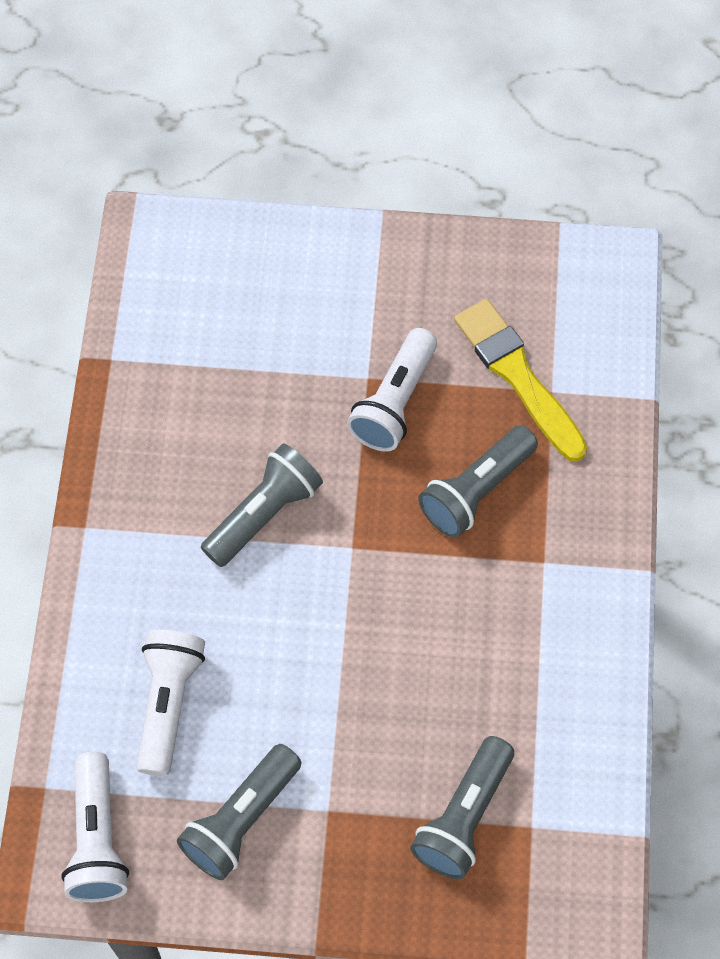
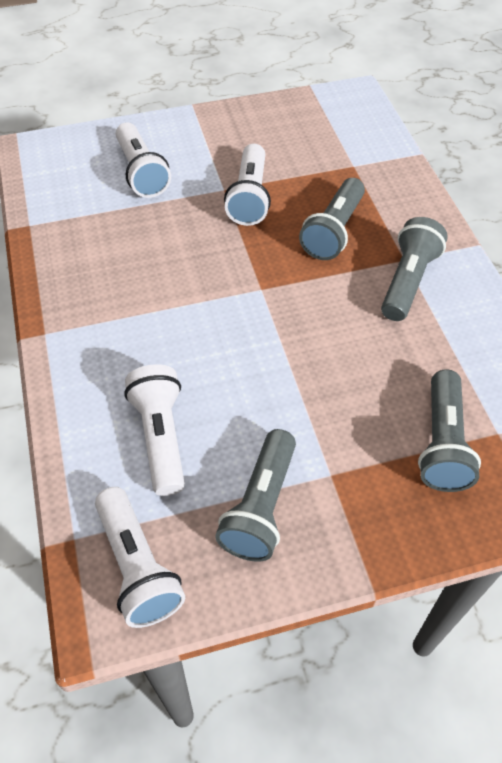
camera: 20 degrees left, 10 degrees down
(264, 514) = (184, 286): grey flashlight -> grey flashlight (408, 281)
(274, 316) = (141, 172): none -> white flashlight
(518, 376) = (326, 163): yellow brush -> none

